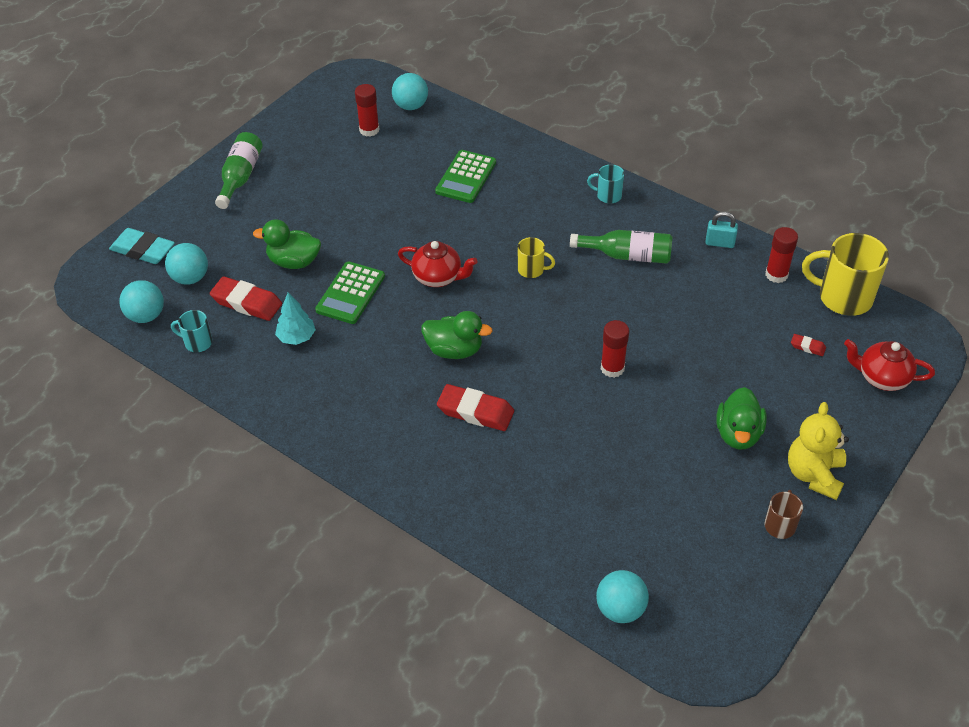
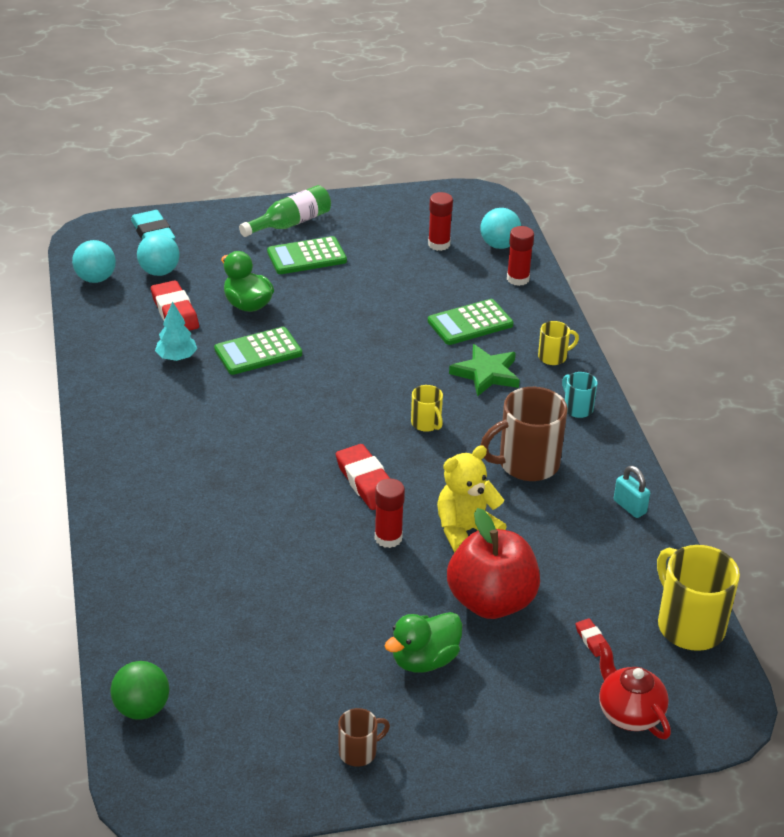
camera: 40 degrees right, 10 degrees down
(197, 342) = (105, 317): turquoise mug -> none
(287, 196) = (306, 256): none -> green calculator
(438, 277) = (341, 382): red teapot -> none
(454, 350) = (280, 441): green duck -> none
(475, 411) = (233, 494): red eraser -> red eraser (366, 482)
(523, 208) = (486, 373): none -> green star
(548, 168) = (553, 357): none -> yellow mug
(620, 609) = (142, 709): turquoise ball -> green ball
(627, 255) = (526, 464): green bottle -> brown mug
(724, 365) = (491, 601): none -> red apple
(776, 275) = (648, 565): red glue stick -> red glue stick (518, 279)
(814, 475) = (446, 738): yellow teddy bear -> yellow teddy bear (465, 531)

